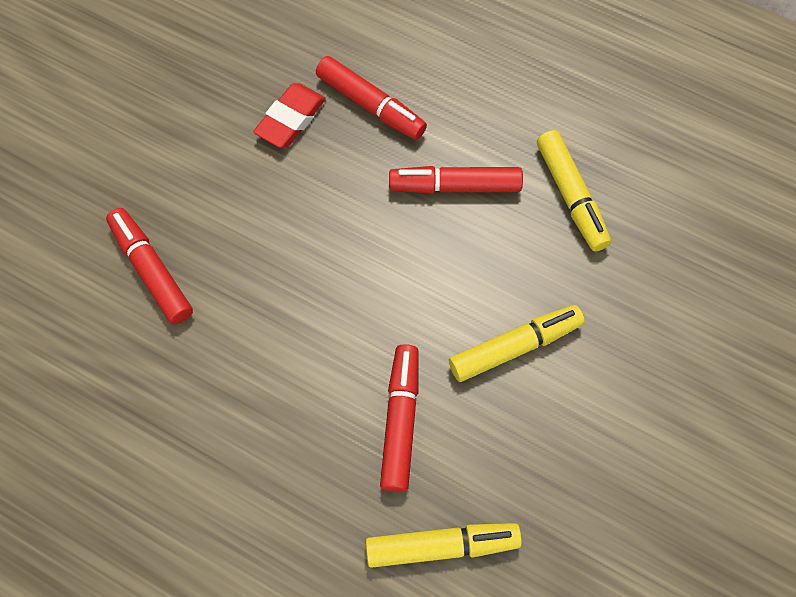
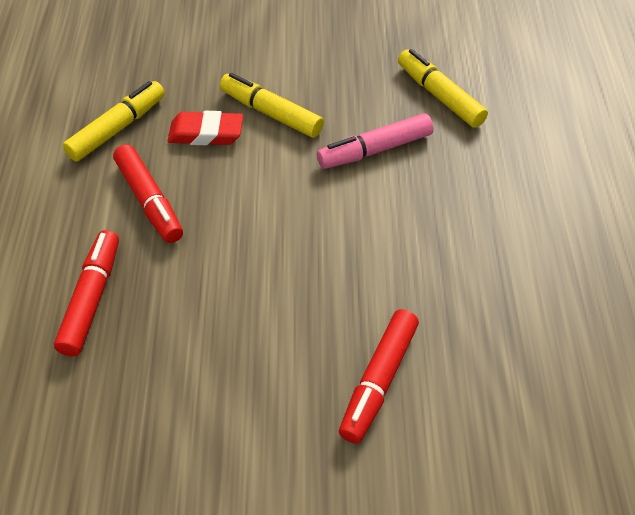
camera: 120 degrees left, 15 degrees down
(290, 119) = (142, 357): red eraser -> red eraser (206, 133)
(400, 420) = (375, 150): red marker -> pink marker

